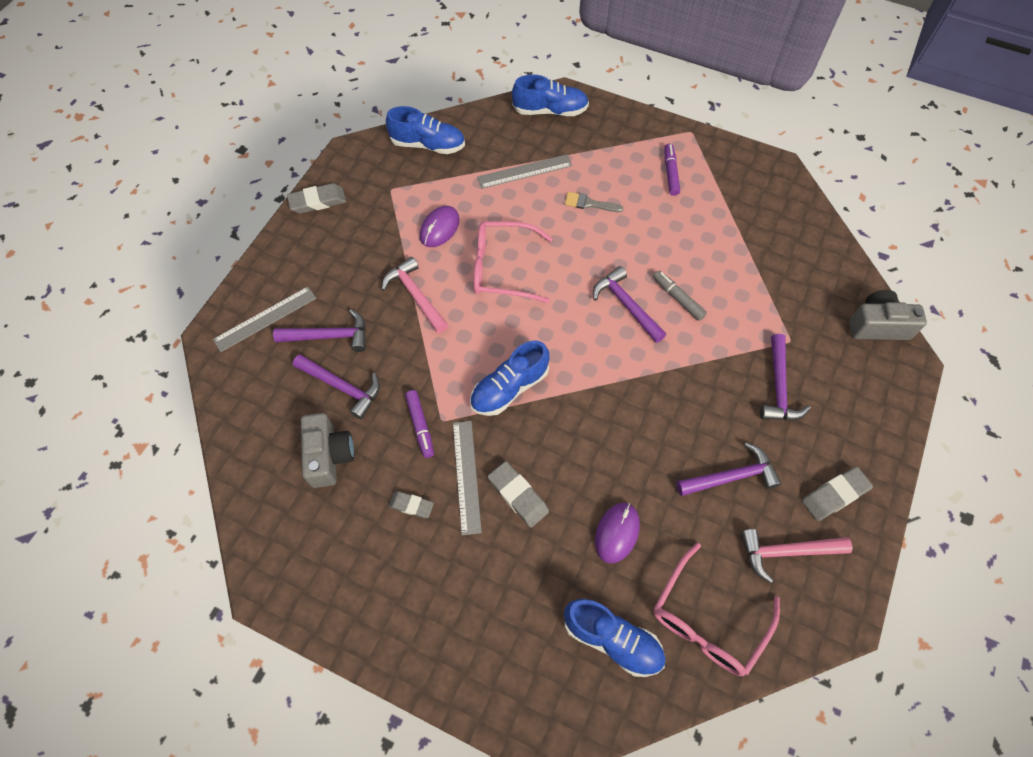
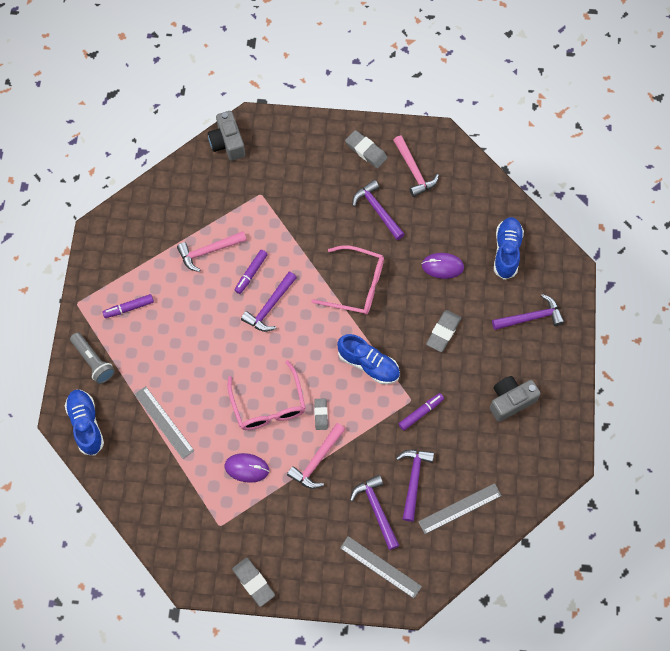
camera: 110 degrees left, 5 degrees up
(329, 456) = (467, 465): grey camera -> grey camera (510, 401)
(411, 505) = (478, 395): grey eraser -> grey eraser (321, 414)
(428, 145) = (159, 515): blue shoe -> none
(466, 476) = (443, 369): grey ruler -> grey ruler (460, 508)
(589, 203) = (182, 360): grey brush -> none
(618, 130) = (93, 361): none -> grey flashlight
(678, 298) = (251, 273): grey marker -> purple marker
(707, 620) = (473, 204): pink glasses -> pink glasses (356, 285)
(721, 264) = (209, 251): none -> pink hammer
(778, 387) = (300, 195): purple hammer -> purple hammer (530, 317)

